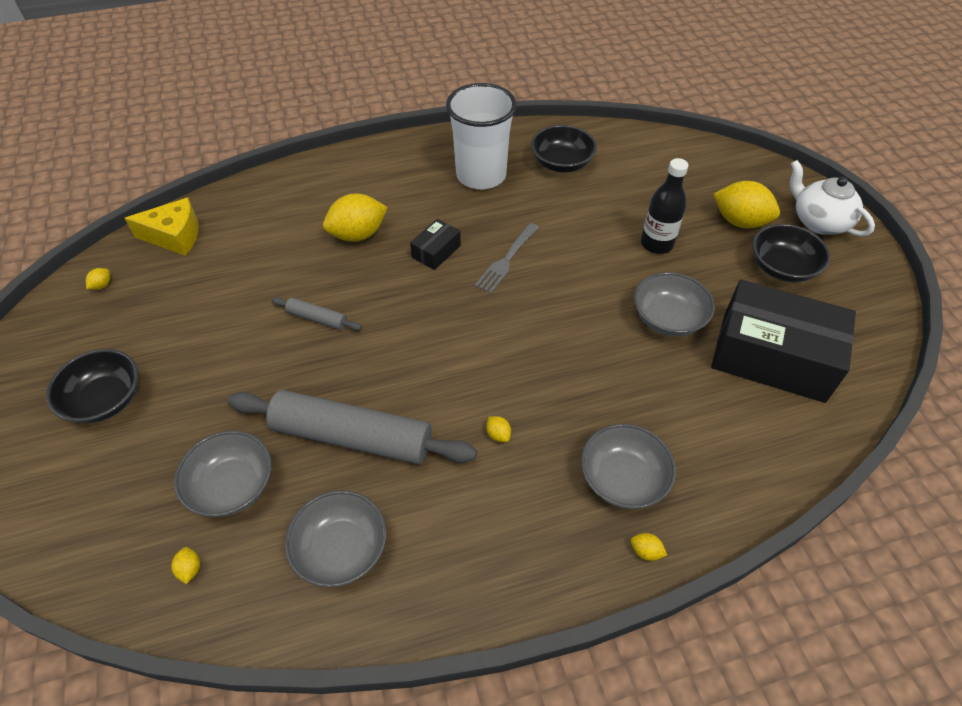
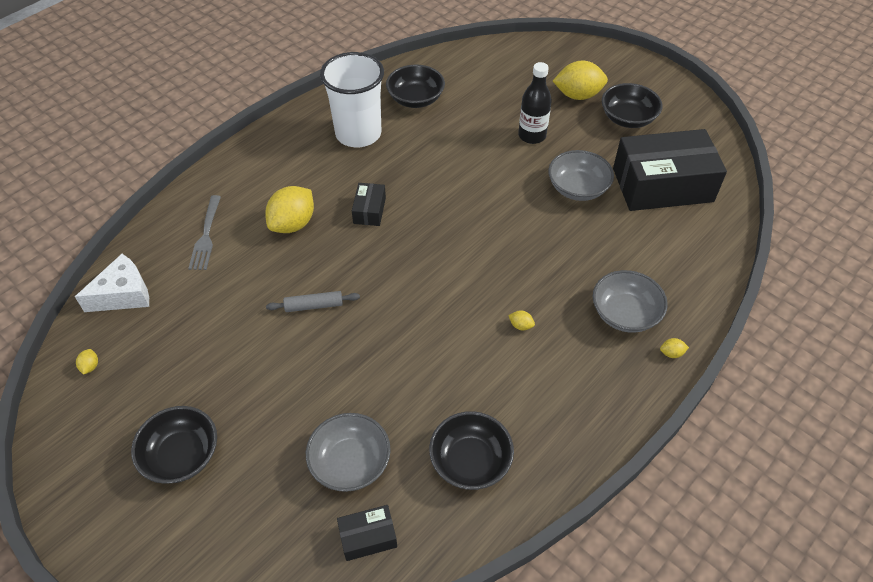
camera: 30 degrees left, 0 degrees up
(175, 236) = (124, 294): yellow cheese -> white cheese
(190, 569) = (368, 537): yellow lemon -> black box
(341, 549) = (470, 461): grey bowl -> black bowl
(352, 437) = (415, 380): grey rolling pin -> none
(507, 259) = (430, 193): grey fork -> grey fork (206, 235)
(818, 221) = (629, 74): white teapot -> none

